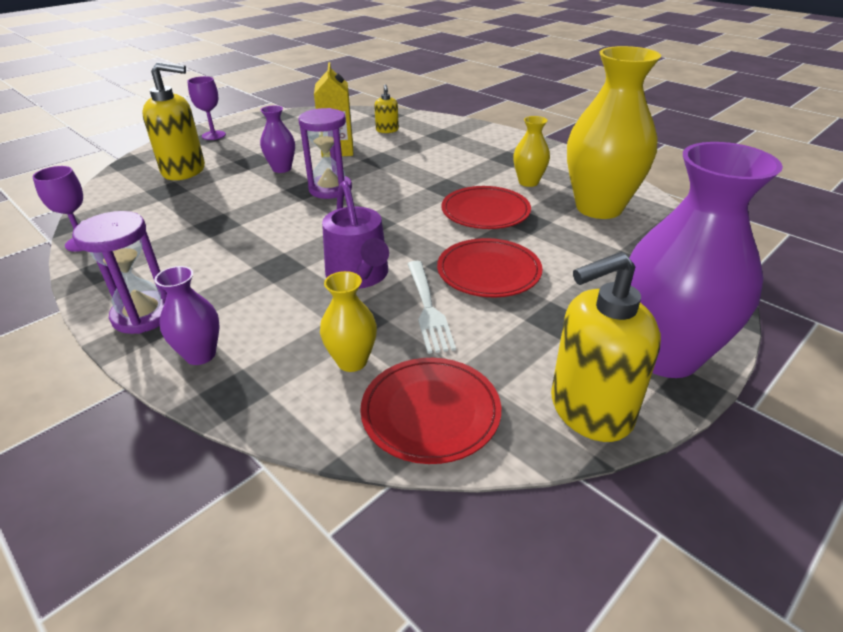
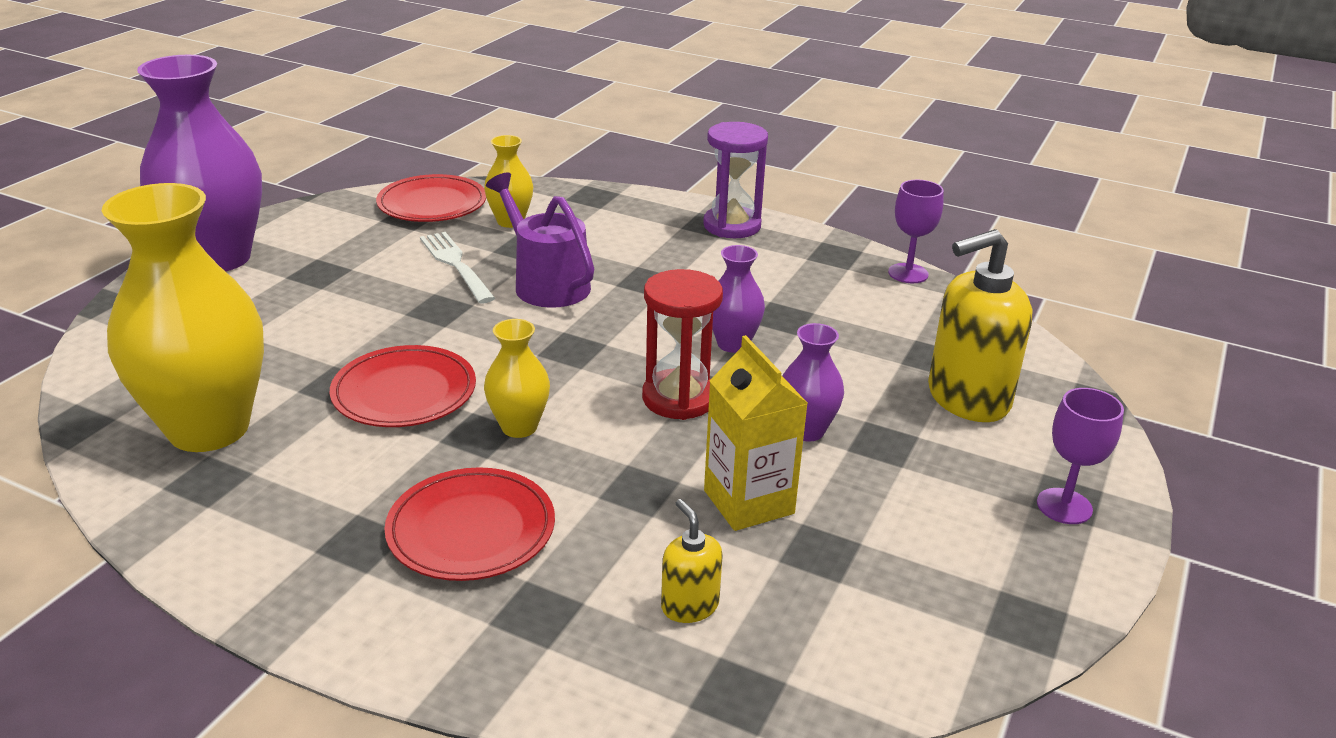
camera: 160 degrees right, 5 degrees down
(200, 355) = (644, 210): purple vase -> purple vase (733, 344)
(330, 189) = (679, 398): purple hourglass -> red hourglass
(489, 272) = (393, 307): red plate -> red plate (471, 530)
(528, 182) = (325, 471): yellow vase -> yellow vase (519, 427)
(590, 409) = (304, 219): yellow soap dispenser -> none

